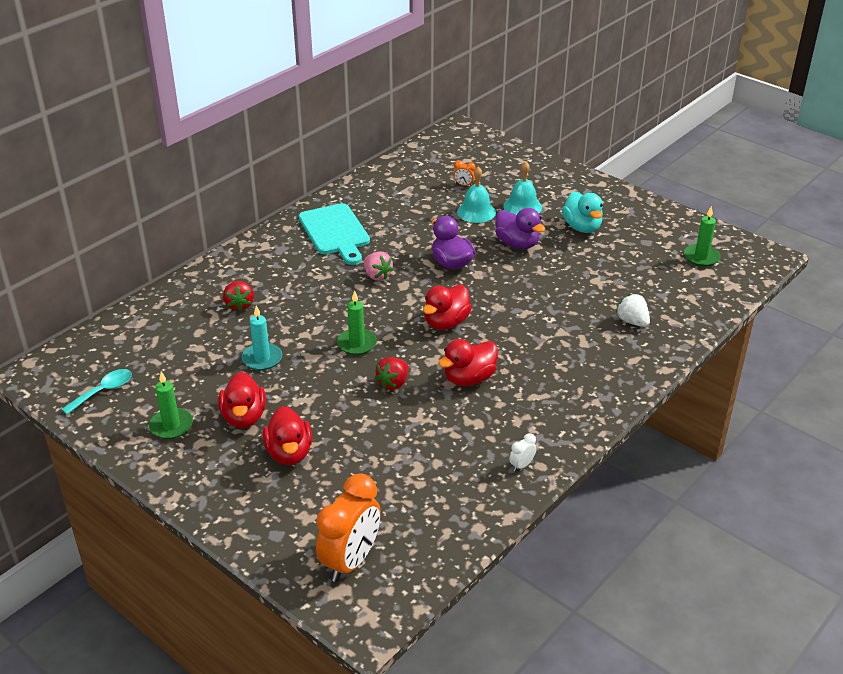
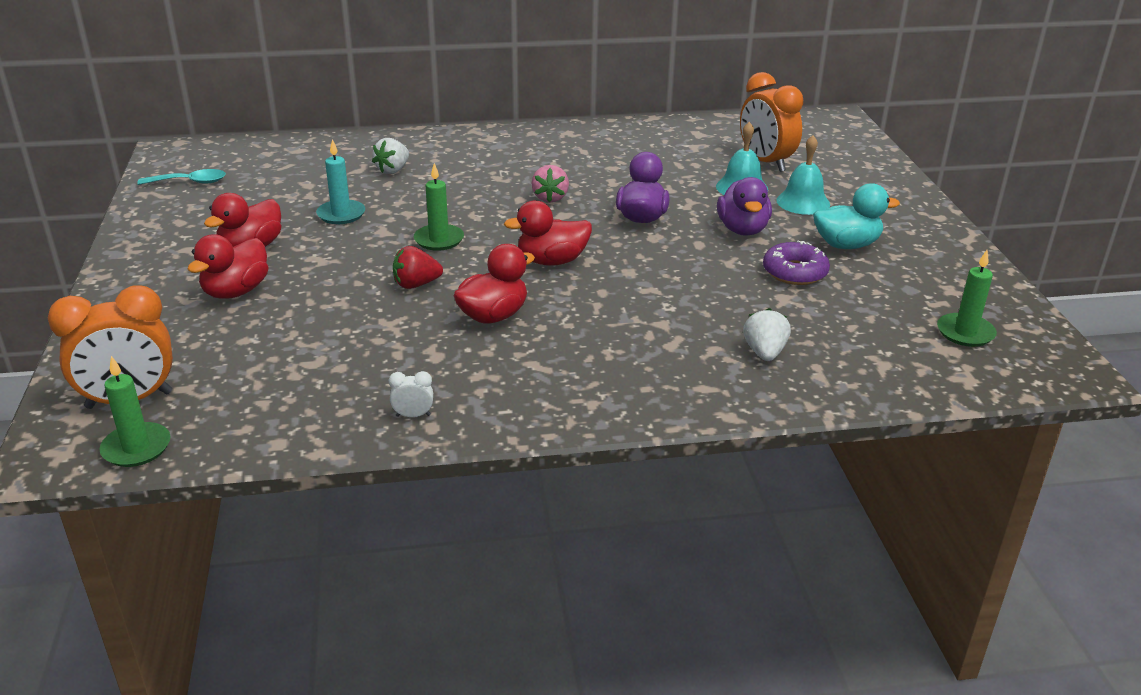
camera: 40 degrees right, 5 degrees down
(171, 426) = (190, 227): green candle -> green candle (136, 448)
(239, 305) = (393, 170): red strawberry -> white strawberry
(335, 232) = (570, 151): turquoise cutting board -> none
(464, 185) = (765, 162): orange clock -> orange clock, size x2.42
(469, 378) = (493, 316): red duck -> red duck turned 135 degrees clockwise
(581, 260) = (794, 272): none -> purple donut
(582, 227) = (846, 245): turquoise duck -> turquoise duck turned 120 degrees counterclockwise

